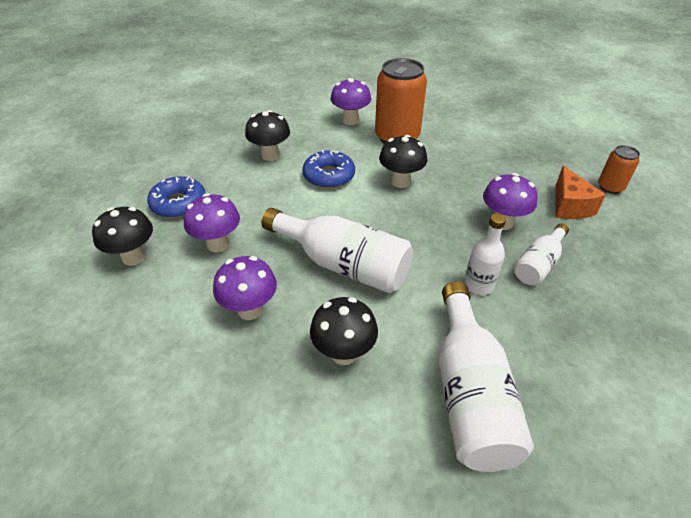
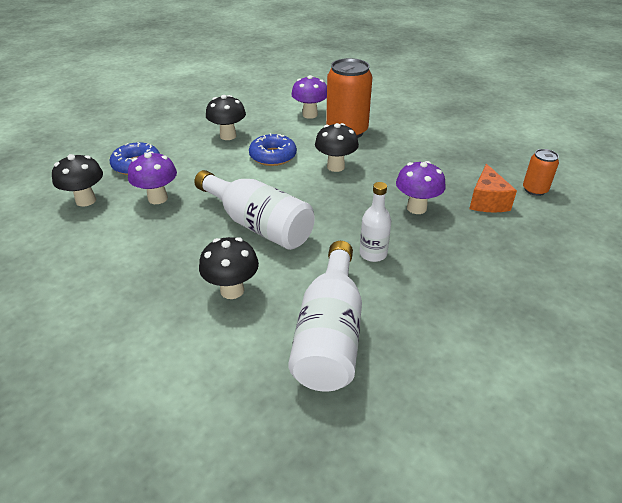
camera: 10 degrees right, 5 degrees down
(250, 310) = (166, 249): purple mushroom -> none
(539, 264) = (436, 244): white bottle -> none

